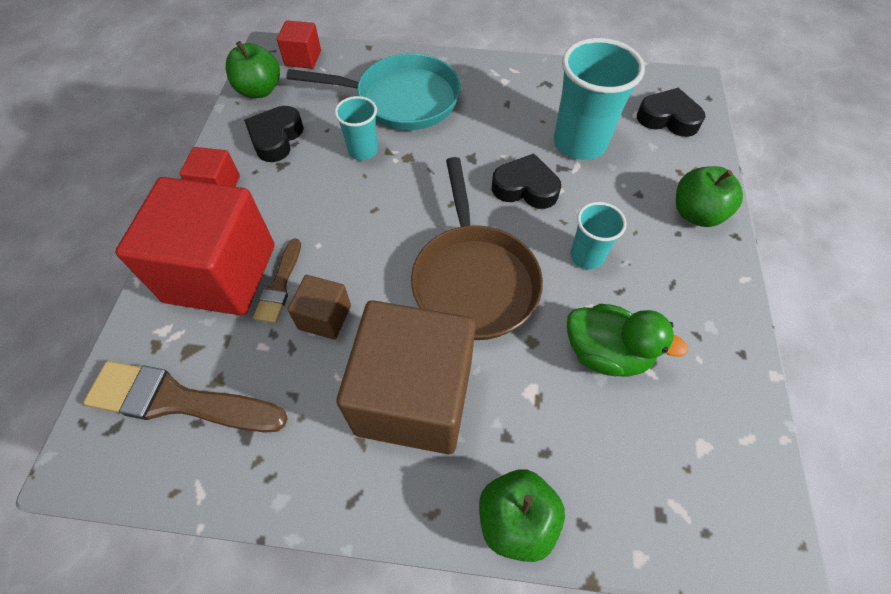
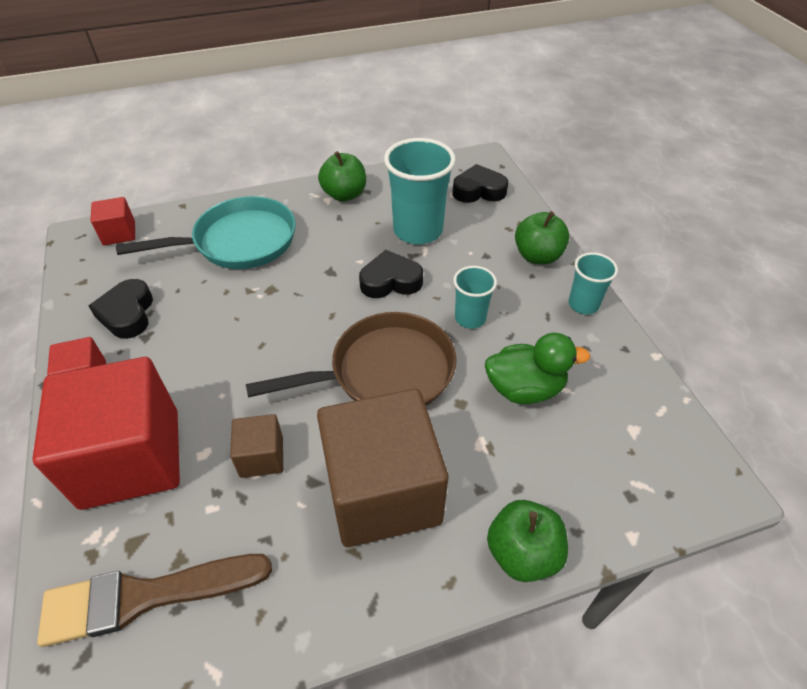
camera: 25 degrees left, 10 degrees down
(259, 90) = (86, 275): green apple -> green apple (344, 194)
(279, 285) = (200, 445): brown brush -> none
(363, 151) = (224, 297): turquoise cup -> turquoise cup (583, 304)
(473, 280) = (385, 372): brown pan -> brown pan turned 75 degrees counterclockwise

